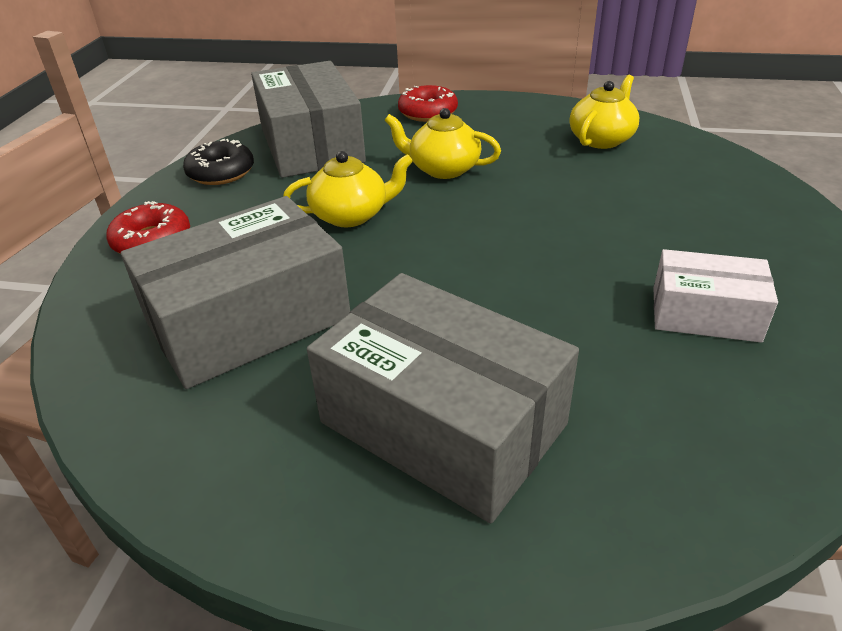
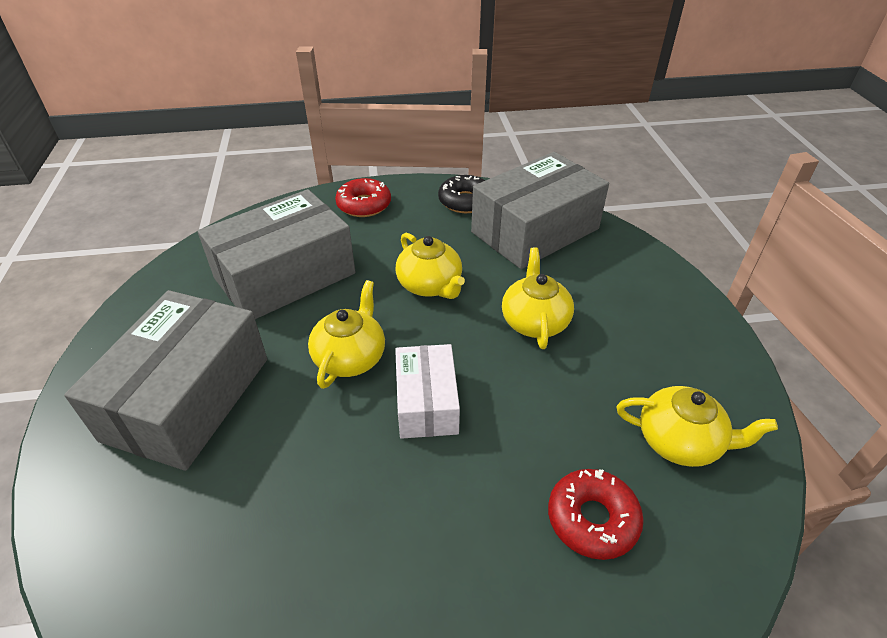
camera: 70 degrees right, 5 degrees up
(248, 320) = (285, 276): grey box -> grey box turned 75 degrees counterclockwise
(428, 112) = (647, 284): red donut -> red donut (592, 519)
(435, 281) = (350, 357): none -> yellow teapot
(705, 314) = (340, 569): white box -> white box (427, 402)

